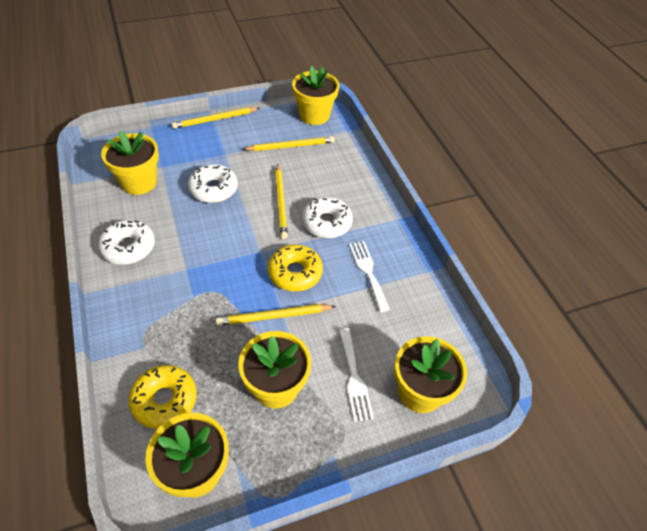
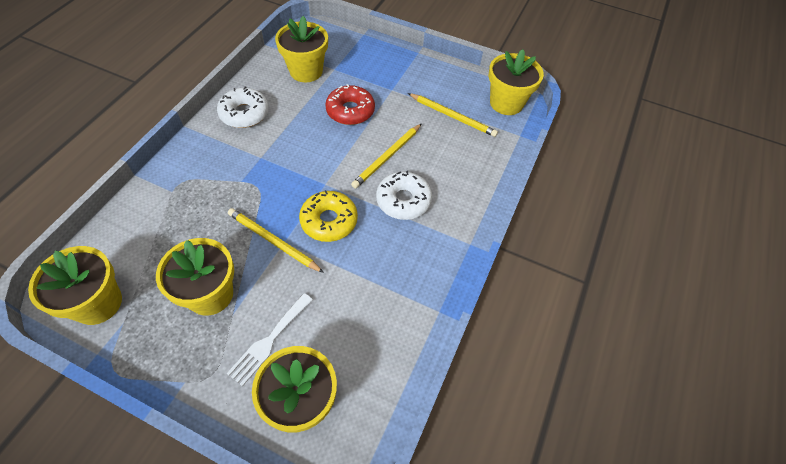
camera: 45 degrees right, 5 degrees up
(164, 400) = (139, 238): yellow donut -> none
(213, 189) = (350, 111): white donut -> red donut
(215, 119) = (417, 57): yellow pencil -> none
(368, 272) = (386, 268): white fork -> none

